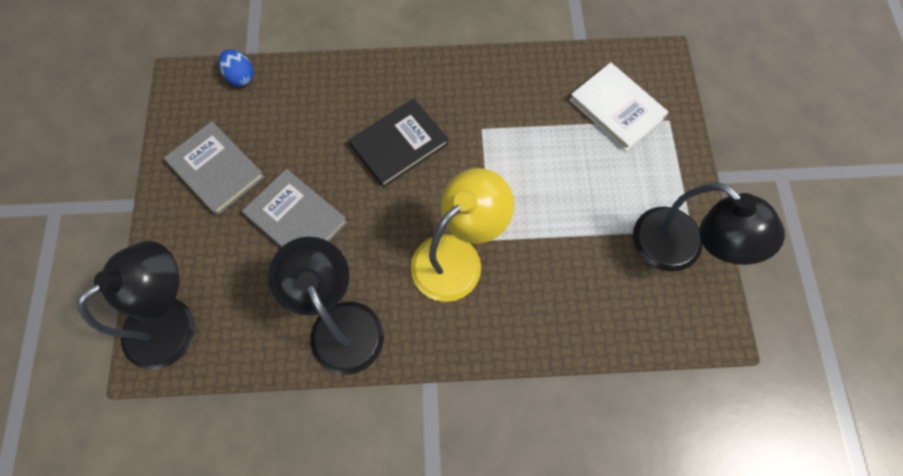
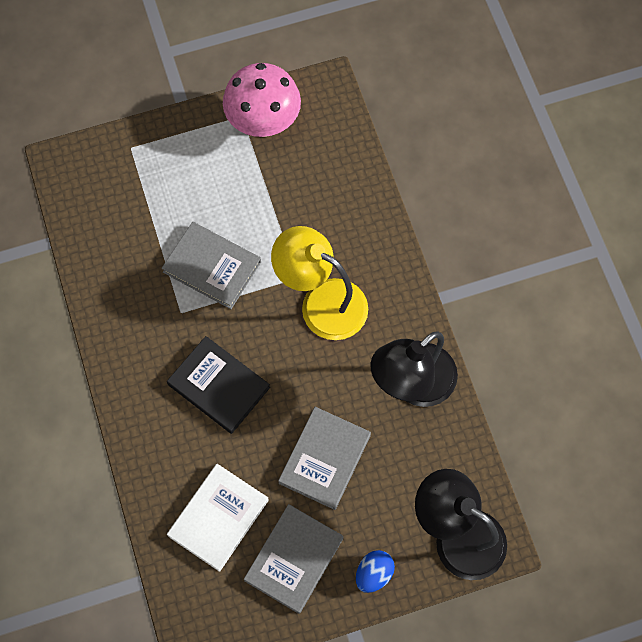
camera: 105 degrees left, 0 degrees up
(240, 77) = (175, 579): blue egg -> blue egg (373, 574)
(522, 165) = (212, 267): none -> grey book
(616, 108) = (128, 194): white book -> white book (218, 518)
(679, 250) = (263, 123): black lamp -> pink mushroom

